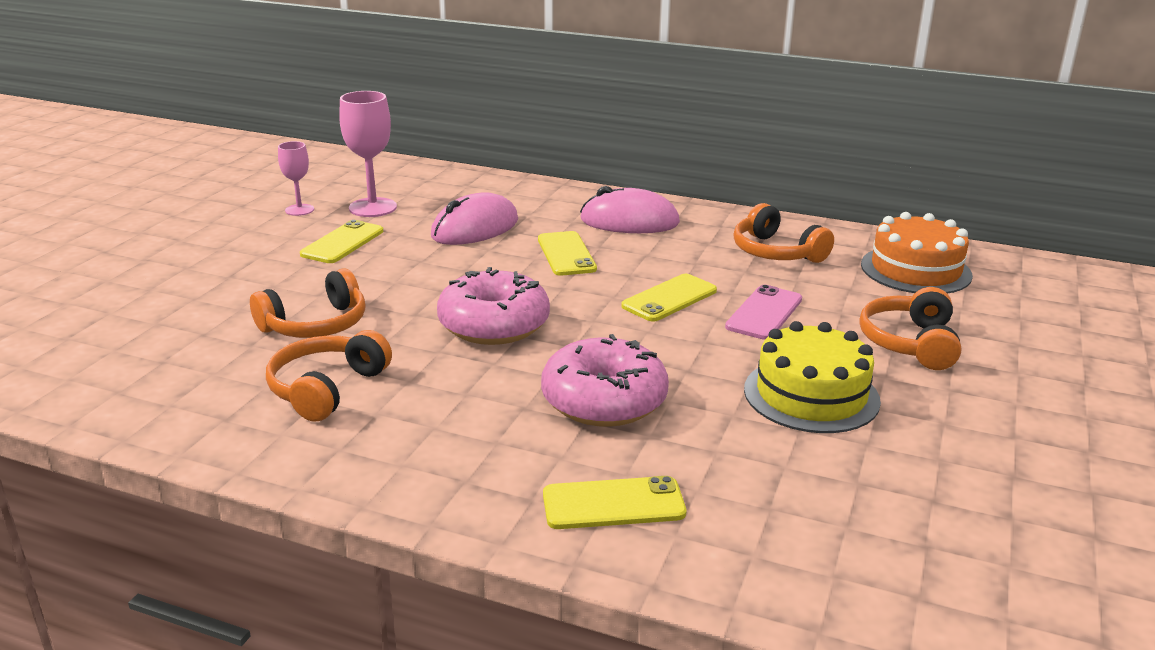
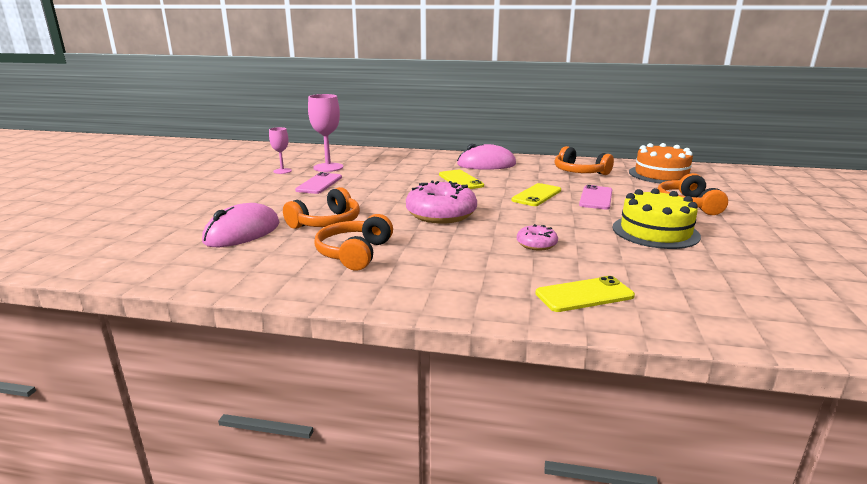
camera: 10 degrees left, 5 degrees down
(342, 243) = (319, 184): yellow phone -> pink phone
(475, 228) = (397, 173): pink mouse -> pink mouse (242, 233)
(604, 400) = (536, 244): pink donut -> pink donut, size x0.50

